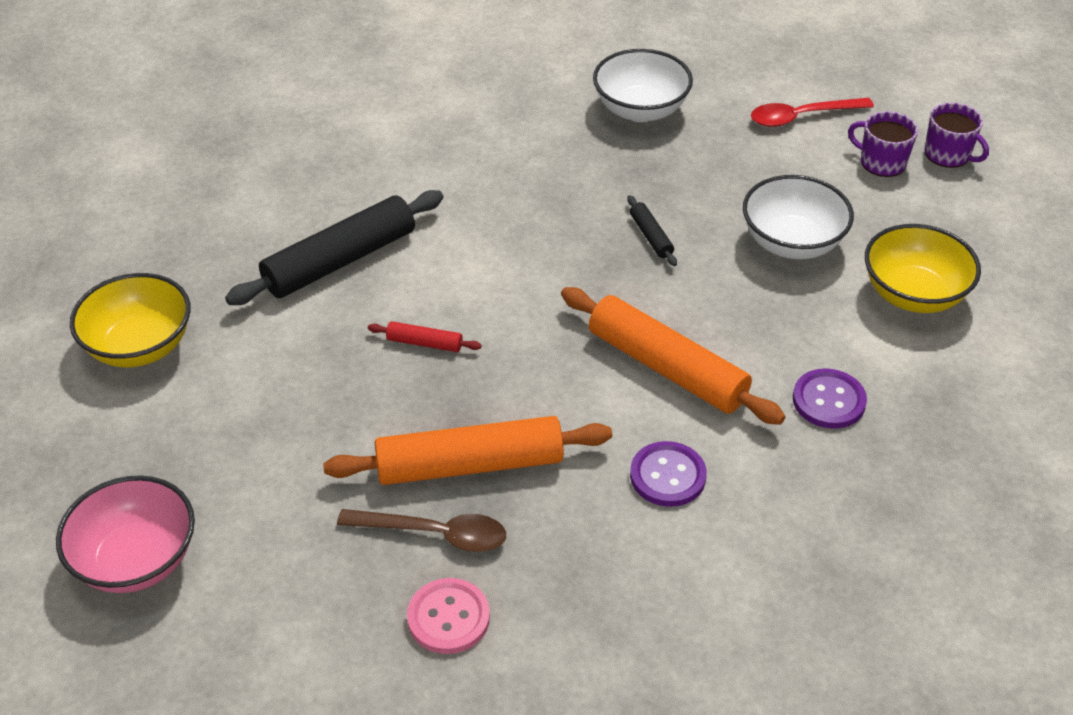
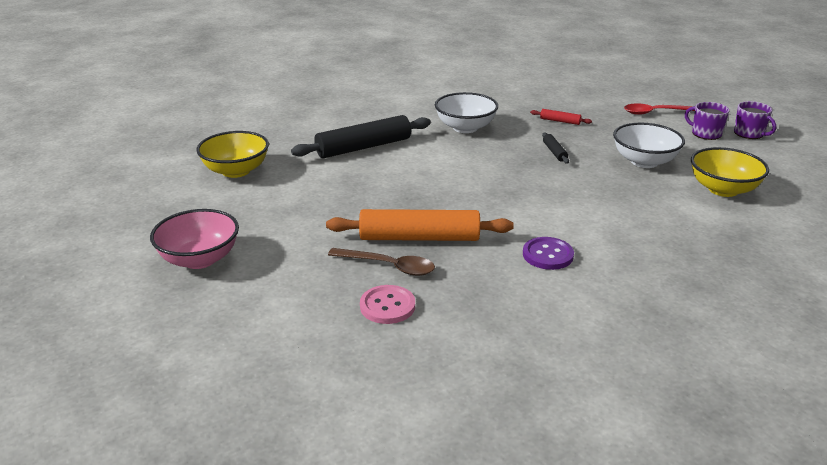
camera: 10 degrees right, 15 degrees down
(424, 343) = (405, 184): red rolling pin -> red rolling pin (560, 121)
(640, 110) = (557, 103): white bowl -> white bowl (465, 128)
(666, 368) = (555, 207): orange rolling pin -> none
(828, 400) = (661, 231): purple button -> none

